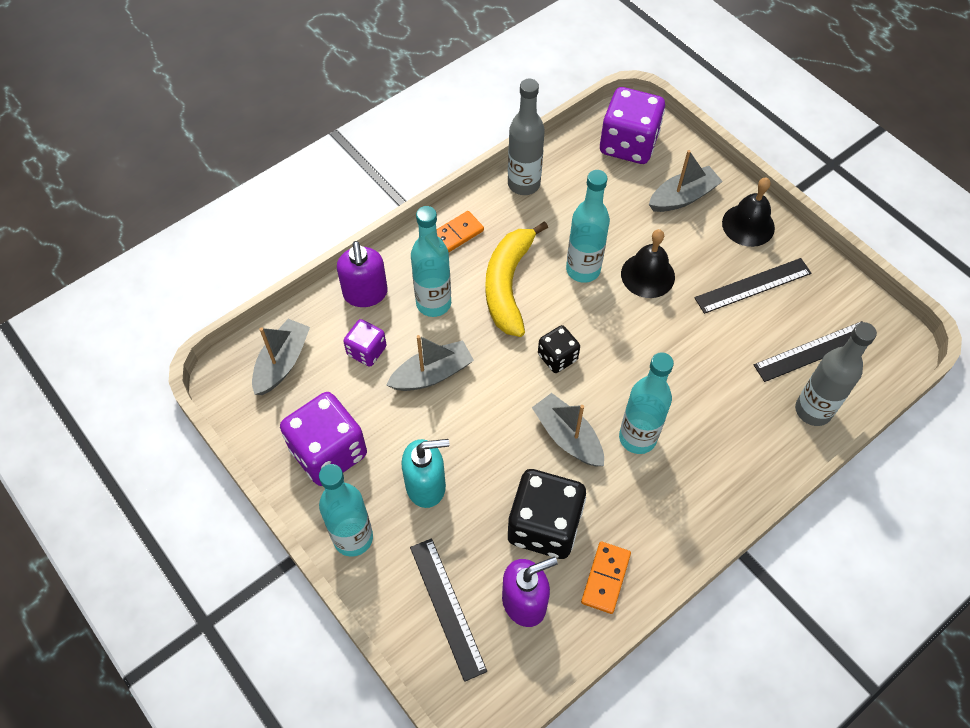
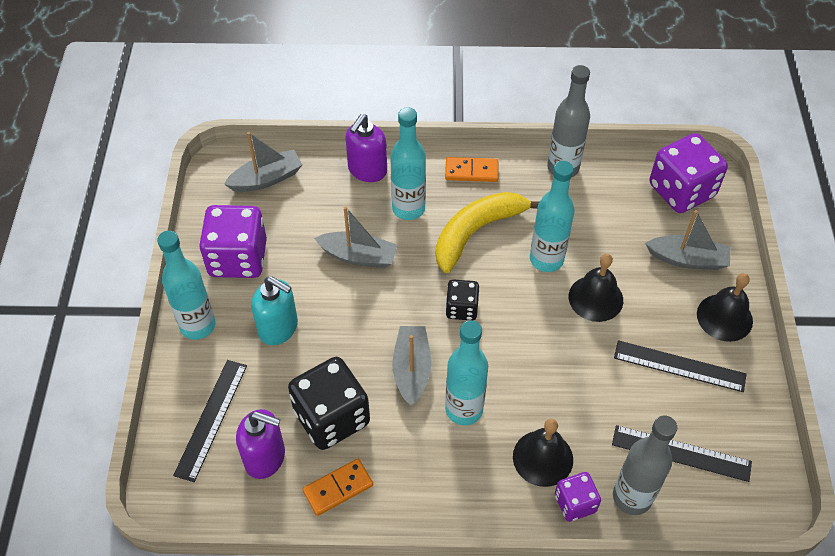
camera: 40 degrees right, 5 degrees down
(366, 351) = (329, 209): purple dice -> purple dice (575, 503)
(728, 430) = (543, 458): none -> black bell

